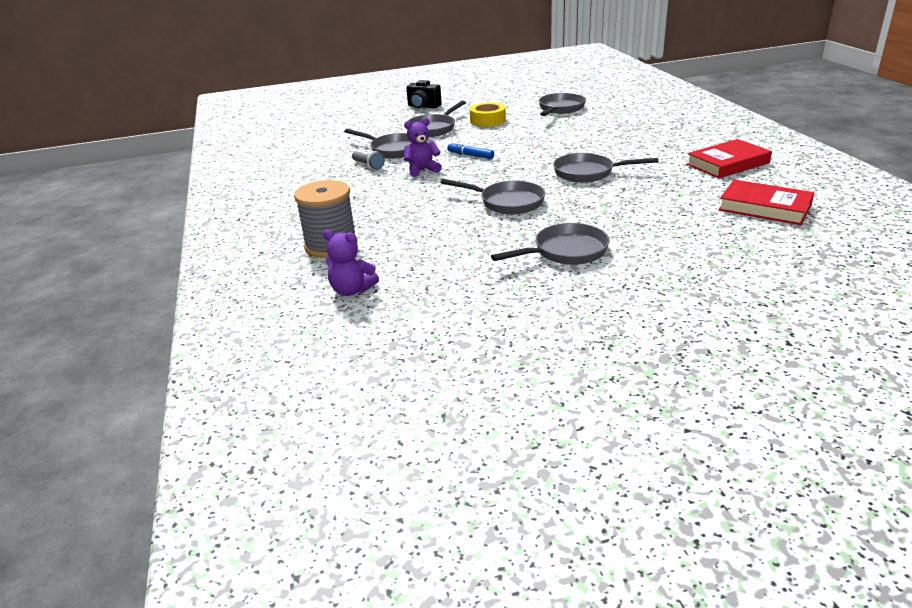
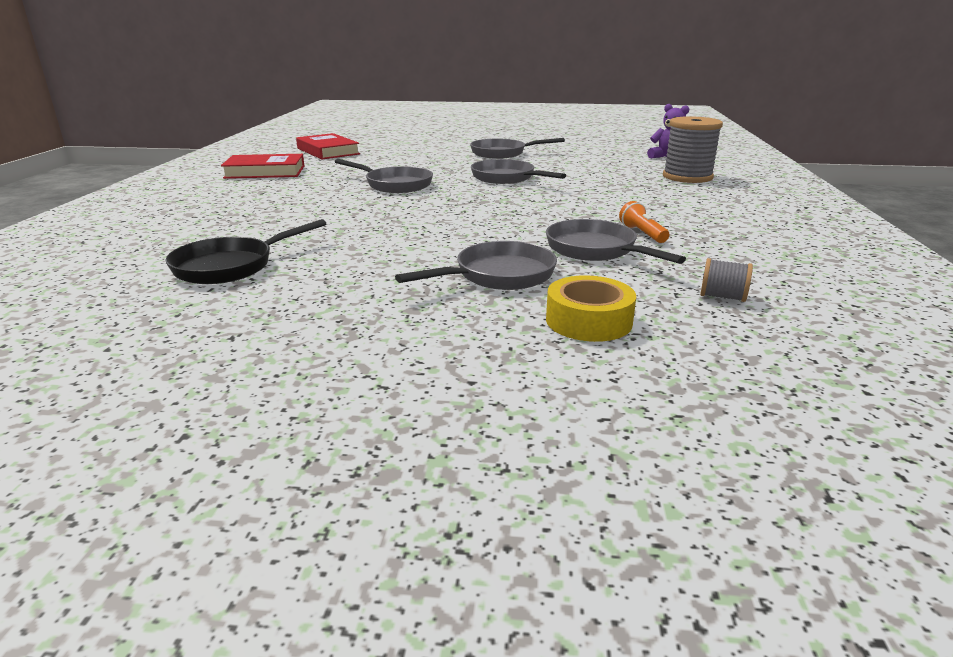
camera: 160 degrees left, 5 degrees down
(328, 139) = (722, 297): none -> grey spool
(368, 166) = (642, 234): grey flashlight -> orange flashlight
(422, 170) = (569, 216): purple teddy bear -> none
(423, 106) = (463, 350): black camera -> none
(470, 155) = (489, 221): blue marker -> none
(487, 120) = (386, 271): yellow tape -> yellow tape (588, 321)
(560, 109) = (231, 266): grey pan -> black pan

